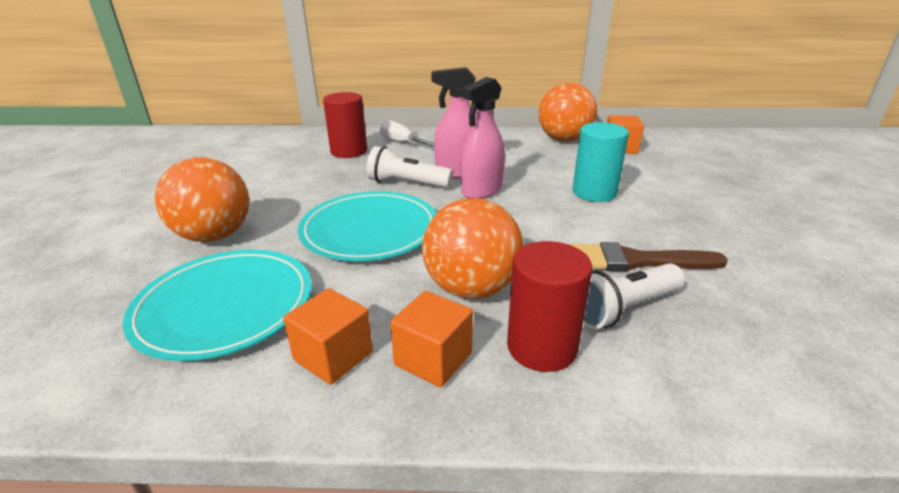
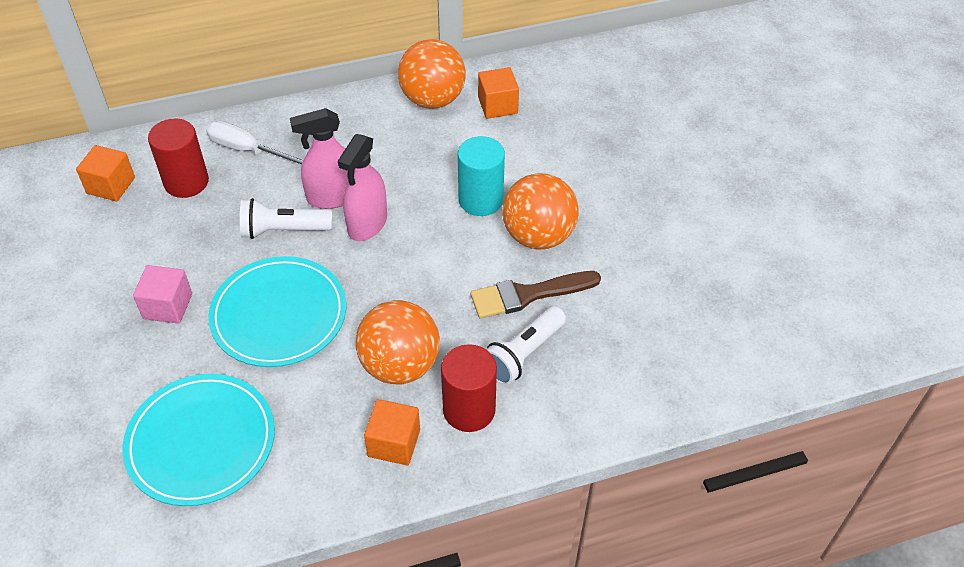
camera: 20 degrees left, 20 degrees up
(214, 236) = (127, 363): orange ball -> orange ball (538, 236)
(279, 209) = (168, 306): none -> pink cube
(333, 356) = (319, 462): orange cube -> orange cube (111, 185)

